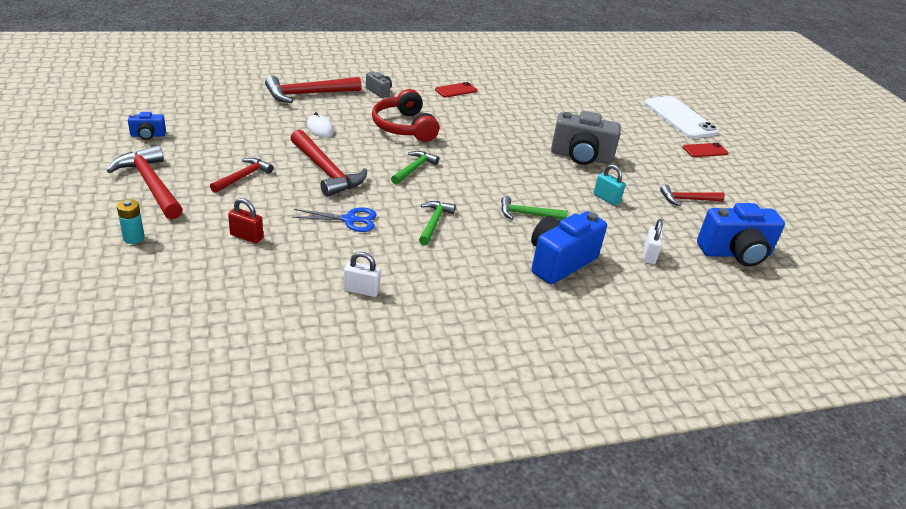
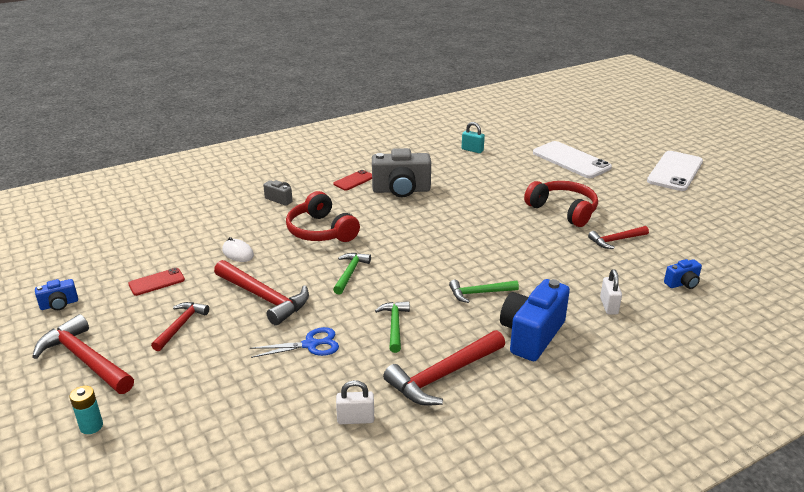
camera: 10 degrees left, 5 degrees down
(246, 236) = (212, 392): red padlock -> none
(308, 94) = (210, 218): red hammer -> red hammer (443, 375)
(581, 157) = (501, 221): grey camera -> grey camera (401, 190)
(606, 198) = (544, 258): turquoise padlock -> turquoise padlock (472, 150)
(648, 161) = (563, 210): none -> red headphones
(705, 150) = (608, 187): red phone -> red phone (156, 282)
(735, 253) = (682, 283): blue camera -> blue camera, size x0.49
(783, 151) = (675, 171): none -> white phone

